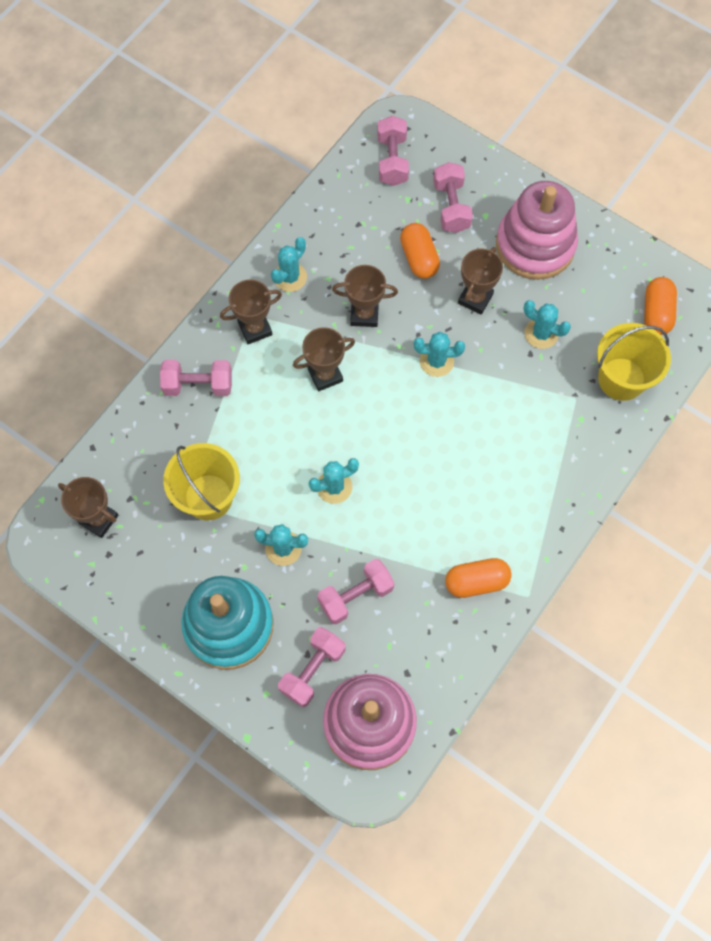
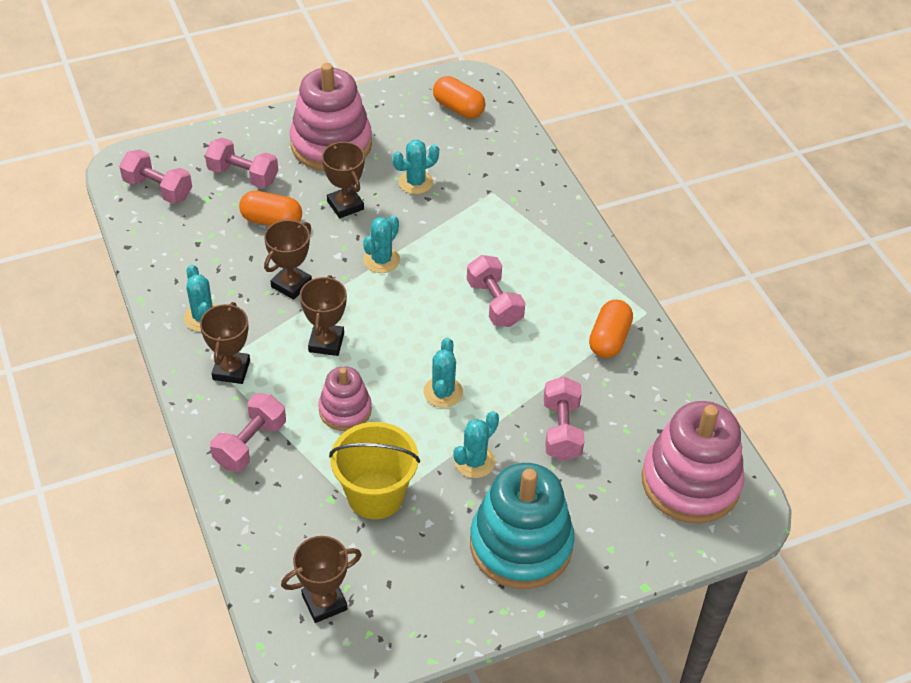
camera: 60 degrees left, 20 degrees down
(270, 428) = (345, 410): none -> pink stacking toy
(312, 670) = (611, 500): pink dumbbell -> pink dumbbell (494, 303)
(621, 379) = (498, 157): yellow bucket -> none

